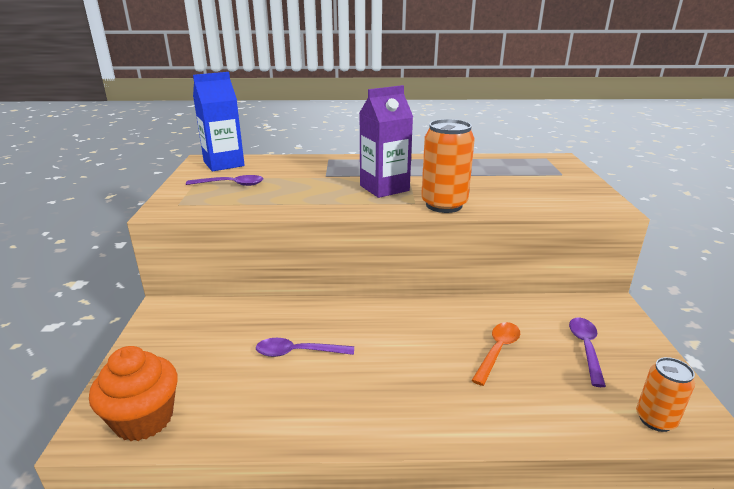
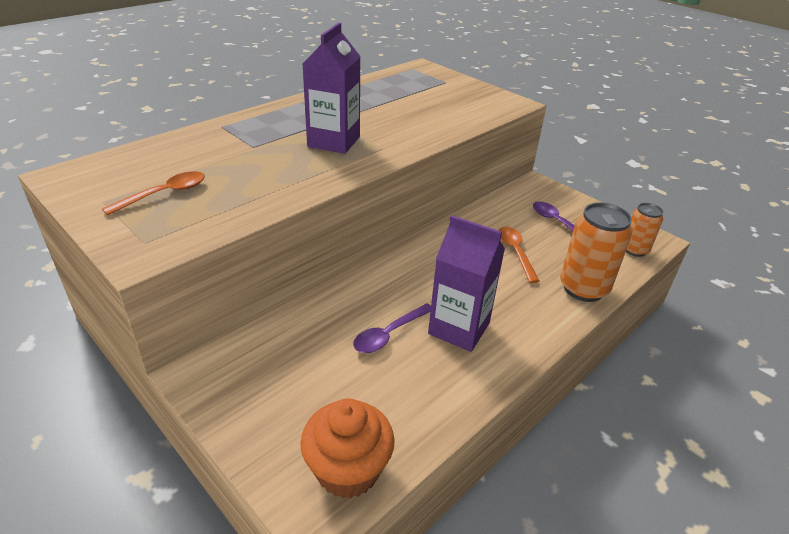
camera: 45 degrees left, 10 degrees up
(224, 164) = (101, 172): blue carton -> none
(231, 184) = (164, 194): purple spoon -> orange spoon
(354, 380) = (459, 328): none -> purple carton
(444, 205) = (408, 141): orange can -> orange can (583, 288)

